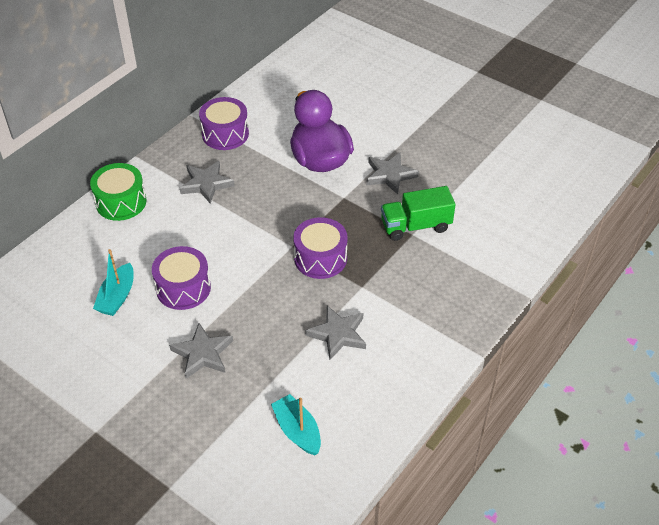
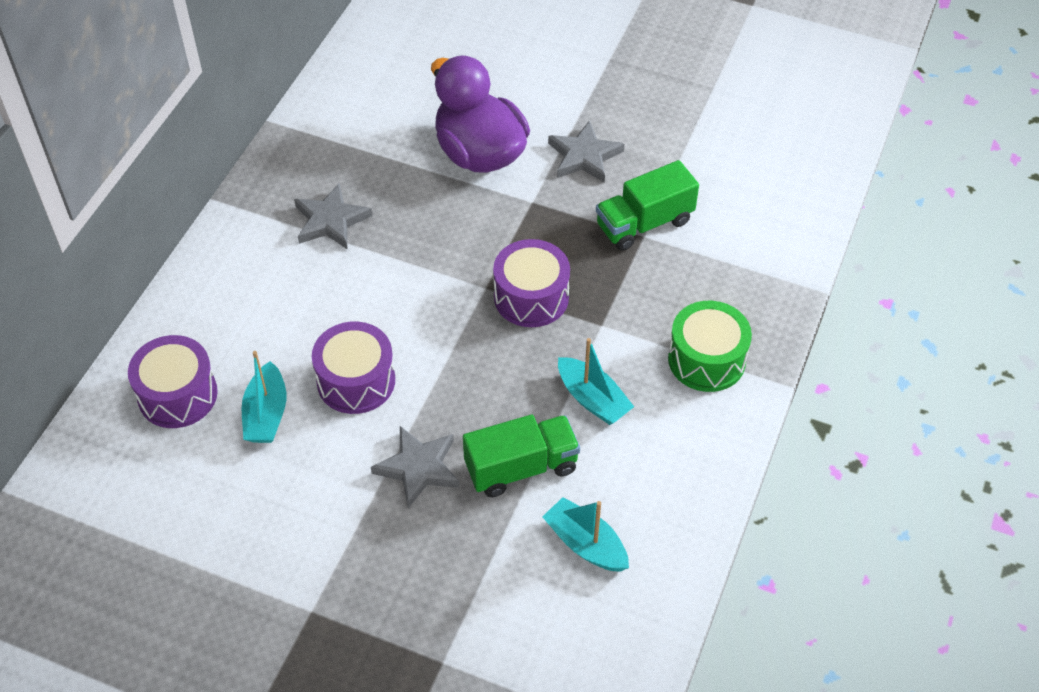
camera: 15 degrees left, 5 degrees up
(121, 202) = (217, 273): green drum -> green drum (706, 359)
(225, 134) = (330, 140): purple drum -> purple drum (177, 395)
(272, 369) = (521, 467): none -> green truck
(338, 334) = (593, 399): grey star -> turquoise boat

